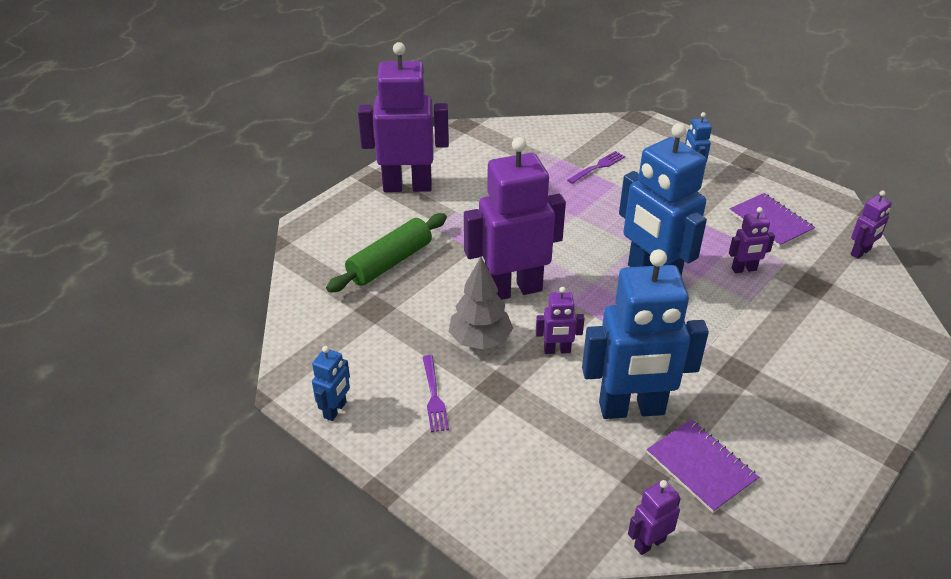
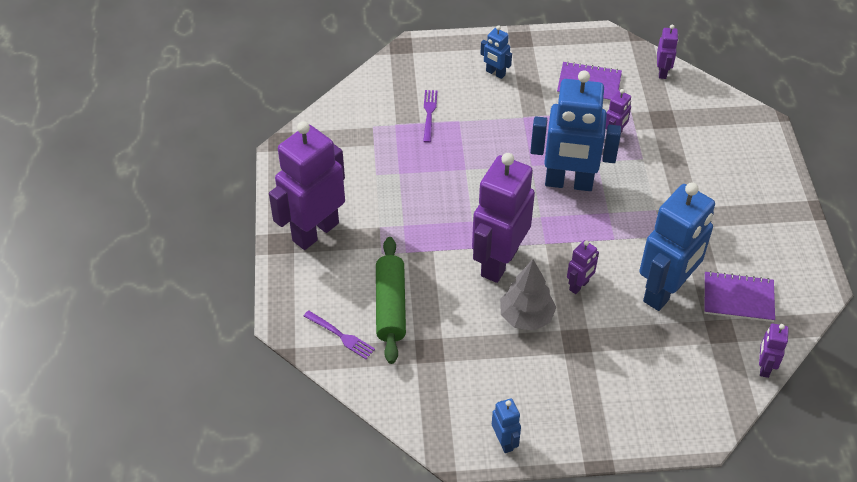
camera: 45 degrees left, 10 degrees up
(434, 396) = (549, 380): purple fork -> purple fork (341, 336)

